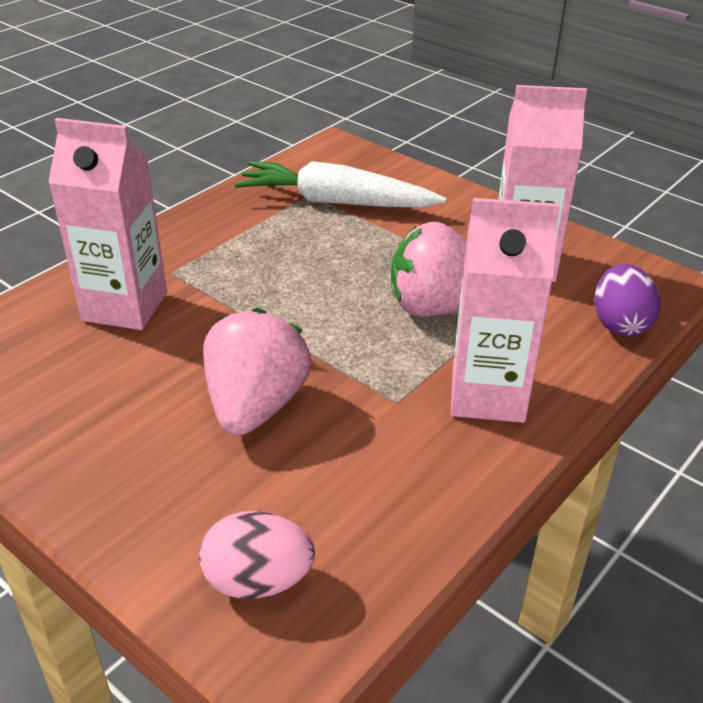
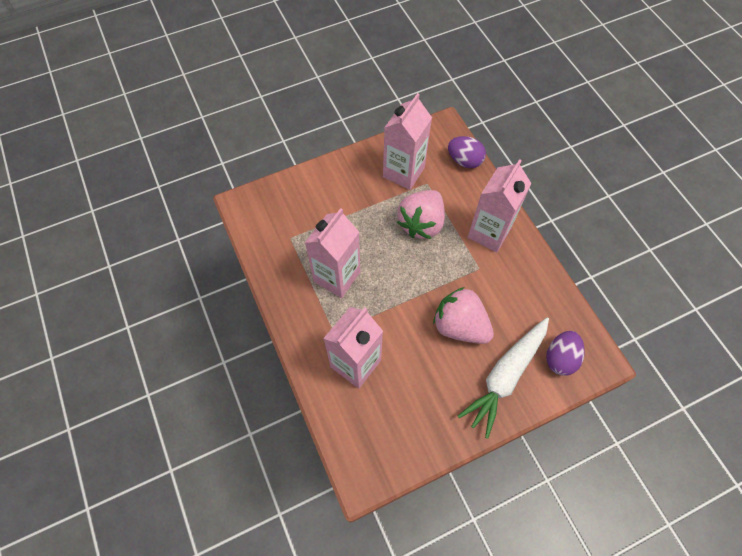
camera: 65 degrees left, 25 degrees up
(258, 581) = (560, 358): pink egg -> purple egg
(271, 250) = (337, 276): none -> pink carton
(336, 202) = (306, 228): white carrot -> white carrot (505, 376)

